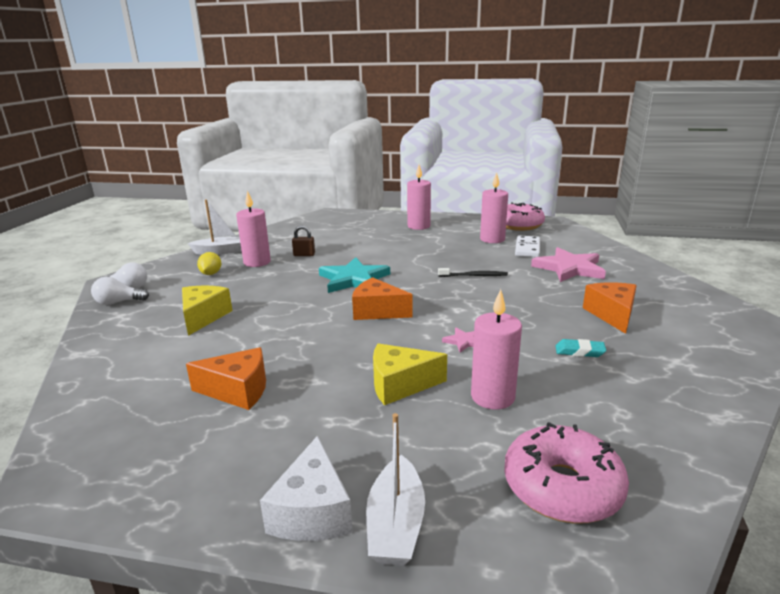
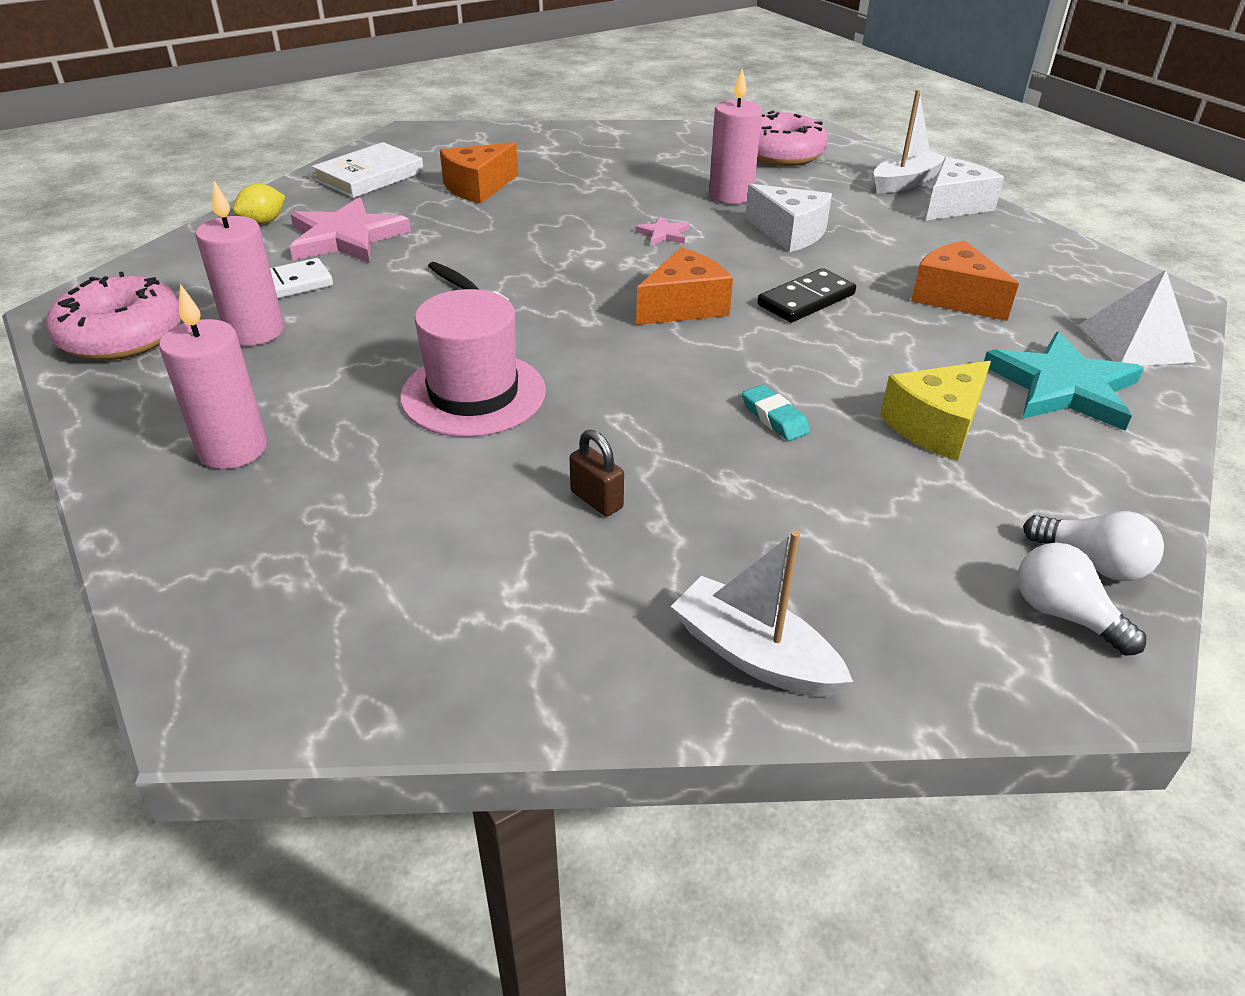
camera: 135 degrees left, 15 degrees up
(90, 417) = (1135, 342): none -> white pyramid
(211, 274) = (848, 553): yellow lemon -> yellow lemon (263, 222)
(257, 262) = (717, 536): pink candle -> none
(325, 343) = (806, 300): none -> black domino
(353, 279) = (621, 376): turquoise star -> turquoise star (1062, 387)
(377, 311) = (684, 306): orange cheese -> orange cheese turned 105 degrees counterclockwise
(389, 256) = (473, 394): none -> pink hat
(400, 385) = (789, 233): yellow cheese -> white cheese
(579, 351) = (591, 184): turquoise eraser -> turquoise eraser (774, 418)
(665, 292) = (370, 176): none -> white book

